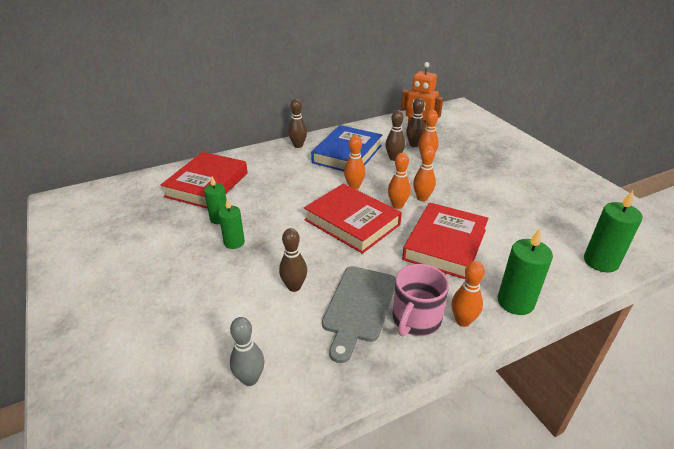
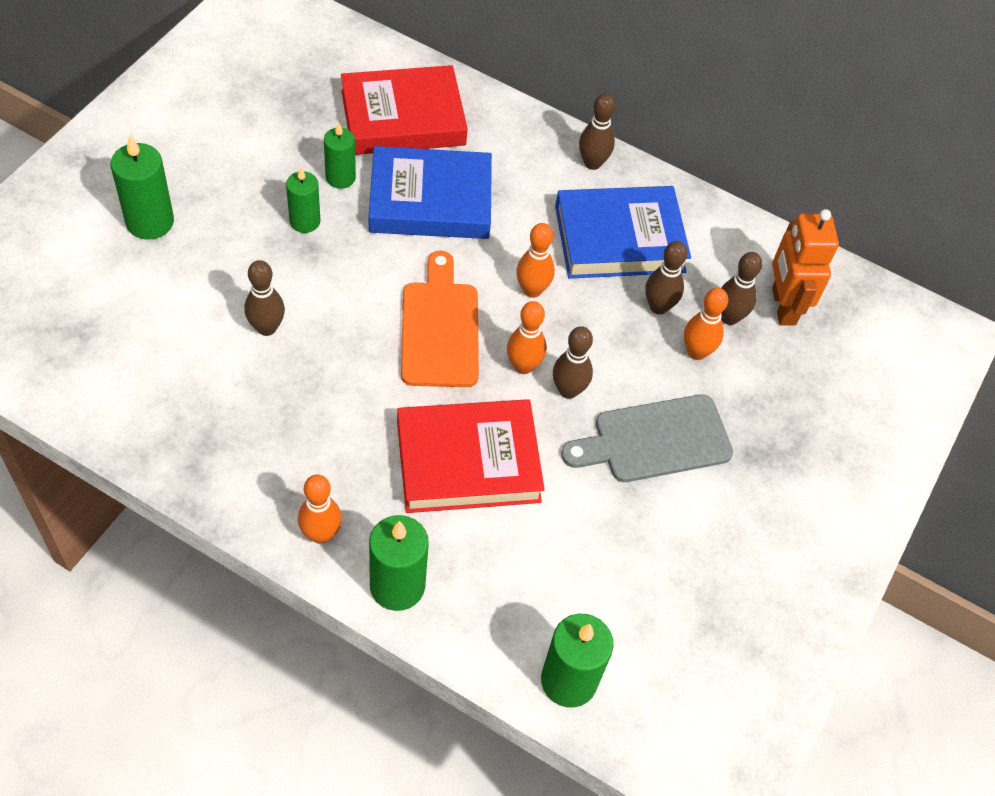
camera: 50 degrees right, 20 degrees up
(160, 309) = (150, 222): none -> green candle
(250, 379) = (106, 361): grey bowling pin -> none
(268, 195) = (430, 200): none -> blue book
(352, 222) = (440, 328): red book -> orange cutting board
(358, 307) = (274, 411): grey cutting board -> grey cutting board (655, 440)
(416, 319) = (291, 481): pink mug -> none
(422, 198) = (568, 390): orange bowling pin -> brown bowling pin

